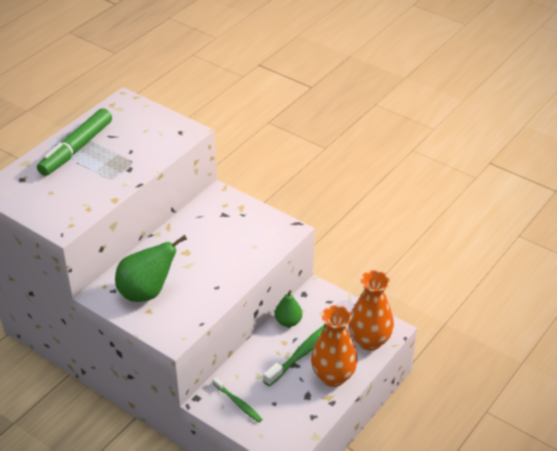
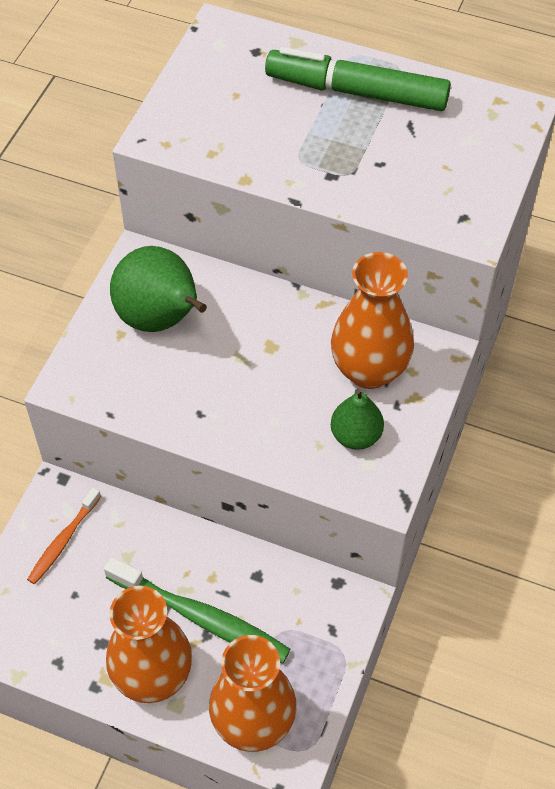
camera: 75 degrees right, 15 degrees up
(217, 219) = (369, 370): none -> orange vase
(238, 403) = (63, 541): green toothbrush -> orange toothbrush
(288, 322) = (261, 572): green pear -> green pear (356, 435)

